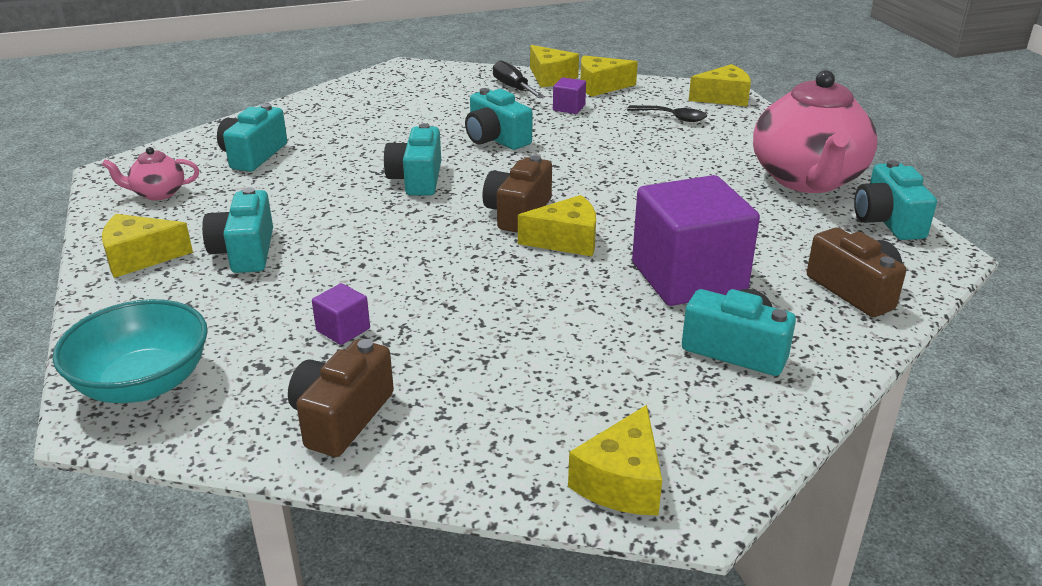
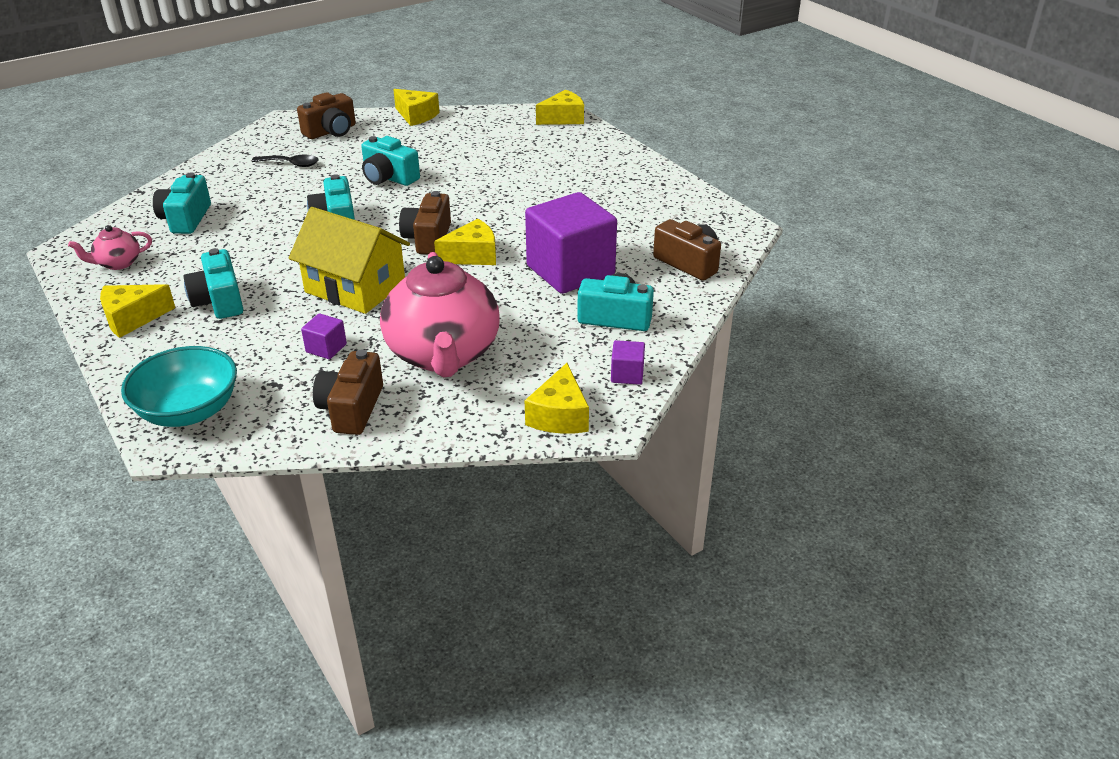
camera: 15 degrees left, 5 degrees up
(409, 259) = (355, 287): none -> yellow house
(450, 84) = (331, 131): none -> brown camera
(513, 88) = (387, 129): black screwdriver -> none
(569, 108) = (440, 142): purple cube -> purple cube (627, 374)
(600, 86) = (461, 119): yellow cheese -> none
(672, 117) = (527, 141): black spoon -> black spoon (291, 164)
(807, 180) = (641, 182): pink teapot -> pink teapot (443, 354)
(887, 221) = (703, 207): turquoise camera -> none

